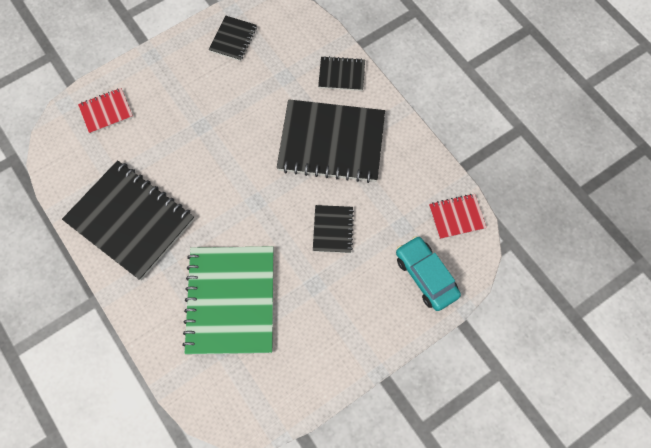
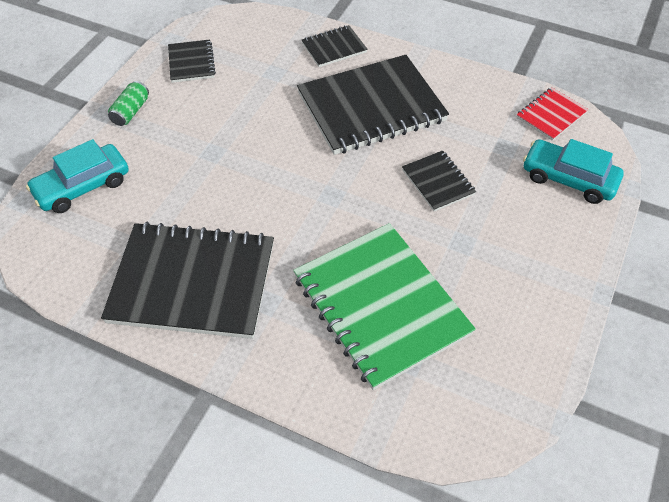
camera: 30 degrees left, 15 degrees down
(106, 111) = (82, 186): red notebook -> turquoise car
(169, 63) = (131, 111): none -> green can

